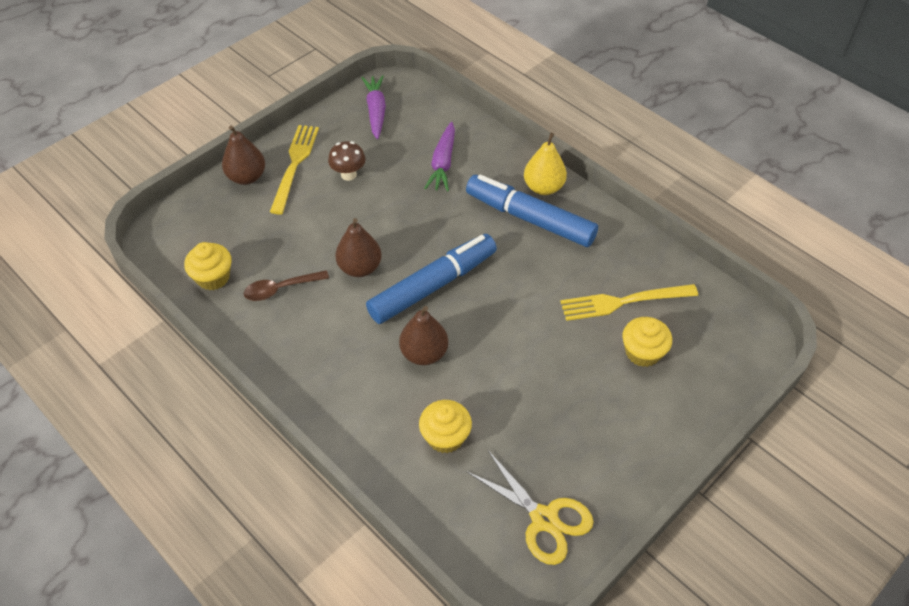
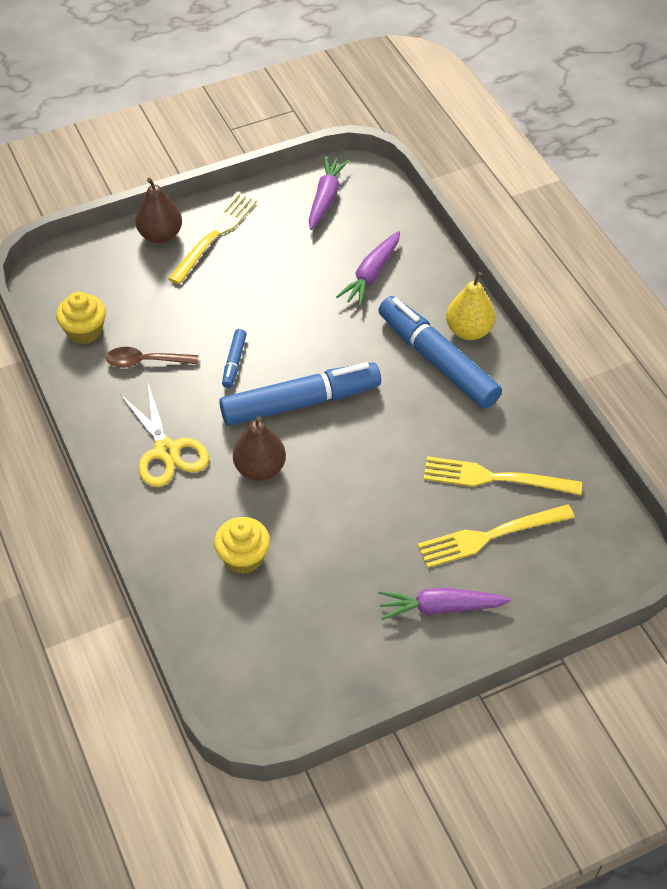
camera: 20 degrees right, 0 degrees up
(348, 174) = (266, 260): brown mushroom -> none
(360, 267) = (234, 362): brown pear -> blue marker
(544, 519) = (304, 667): yellow scissors -> yellow scissors (166, 451)
(633, 426) = (440, 608): none -> purple carrot
(642, 352) = (489, 536): yellow cupcake -> yellow fork

